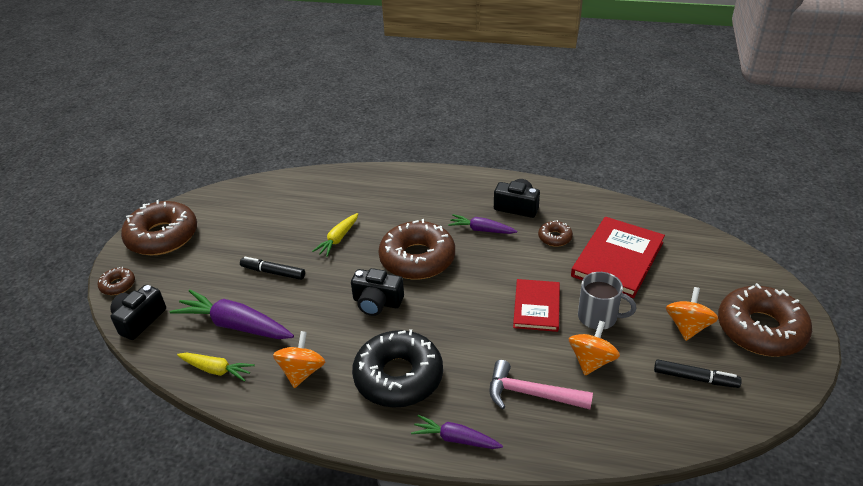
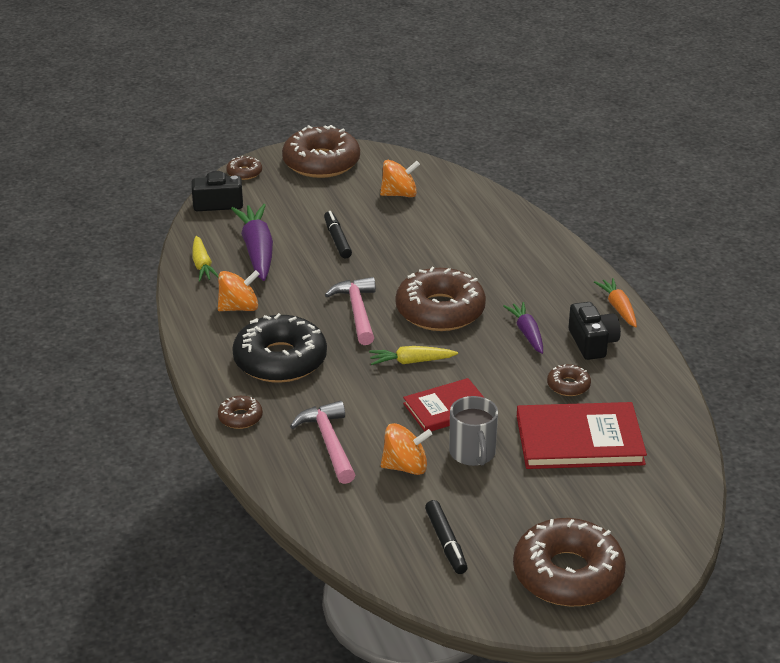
camera: 55 degrees right, 5 degrees down
(338, 239) = (418, 254): yellow carrot -> yellow carrot (411, 362)
(377, 302) = (357, 311): black camera -> pink hammer
(455, 439) = (240, 417): purple carrot -> brown donut
(489, 180) = (618, 308): none -> orange carrot
(687, 327) = (519, 519): orange spinning top -> orange spinning top (399, 194)

